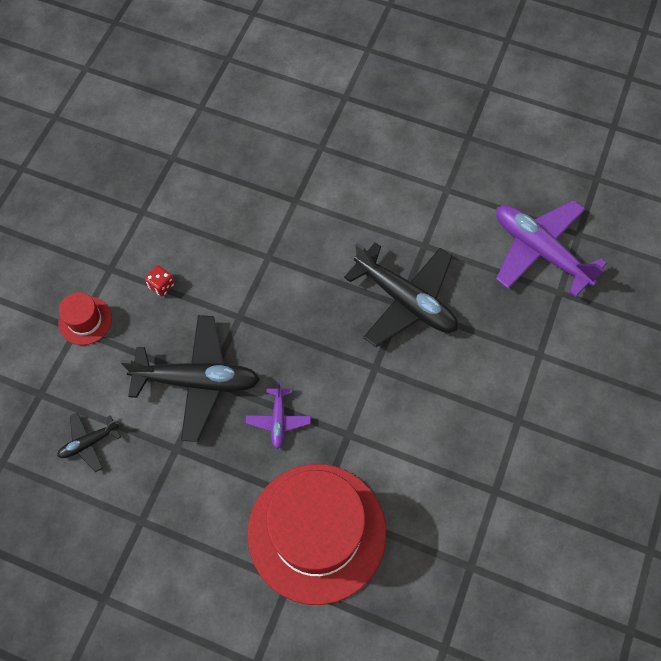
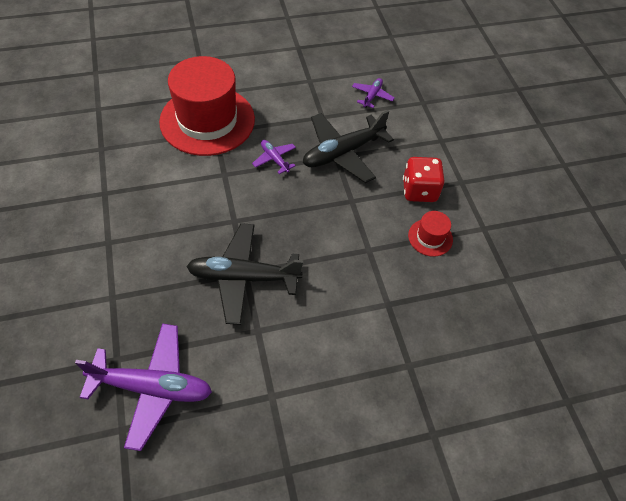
camera: 140 degrees right, 10 degrees down
(85, 320) = (441, 147): red hat -> red hat (430, 237)
(89, 443) = (372, 96): black plane -> purple plane
(161, 285) = (419, 191): red dice -> red dice, size x1.98

